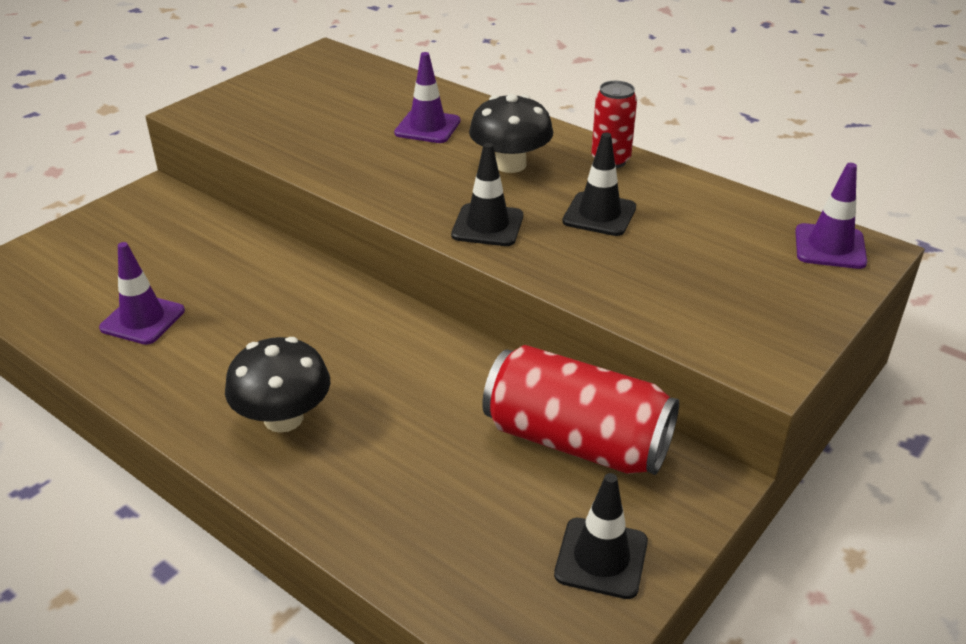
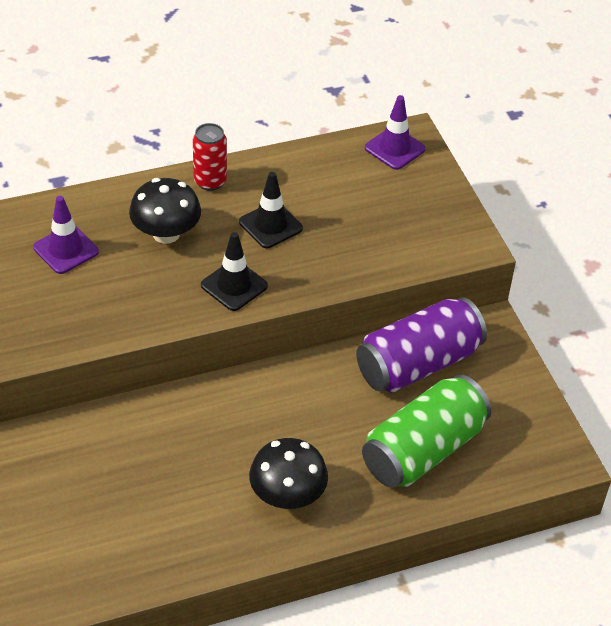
camera: 60 degrees left, 10 degrees up
(142, 319) = (104, 537): purple traffic cone -> none
(444, 503) = (423, 450): none -> green can
(576, 441) = (418, 364): red can -> purple can
(601, 558) = (510, 403): black traffic cone -> none

